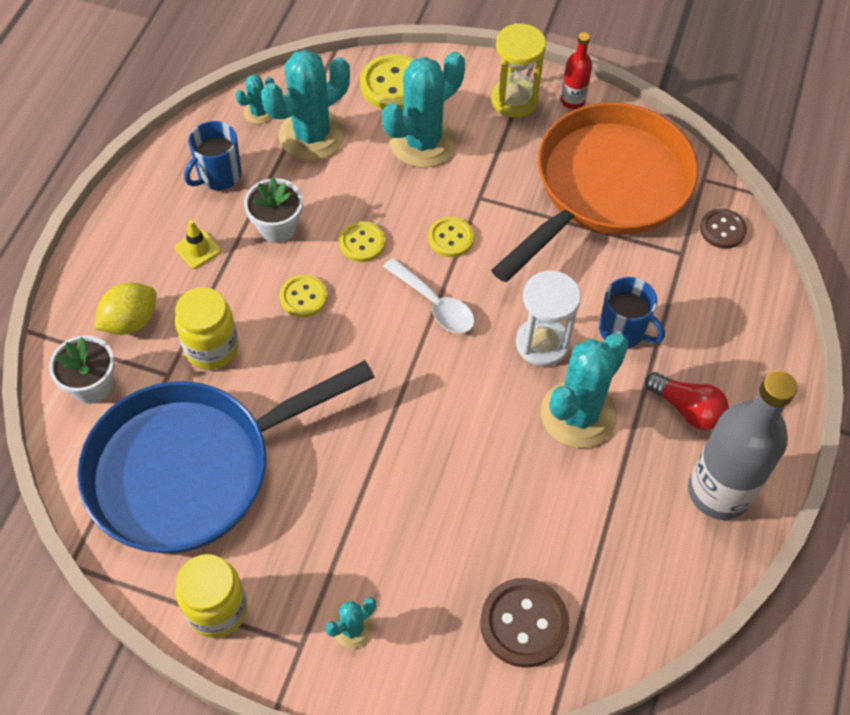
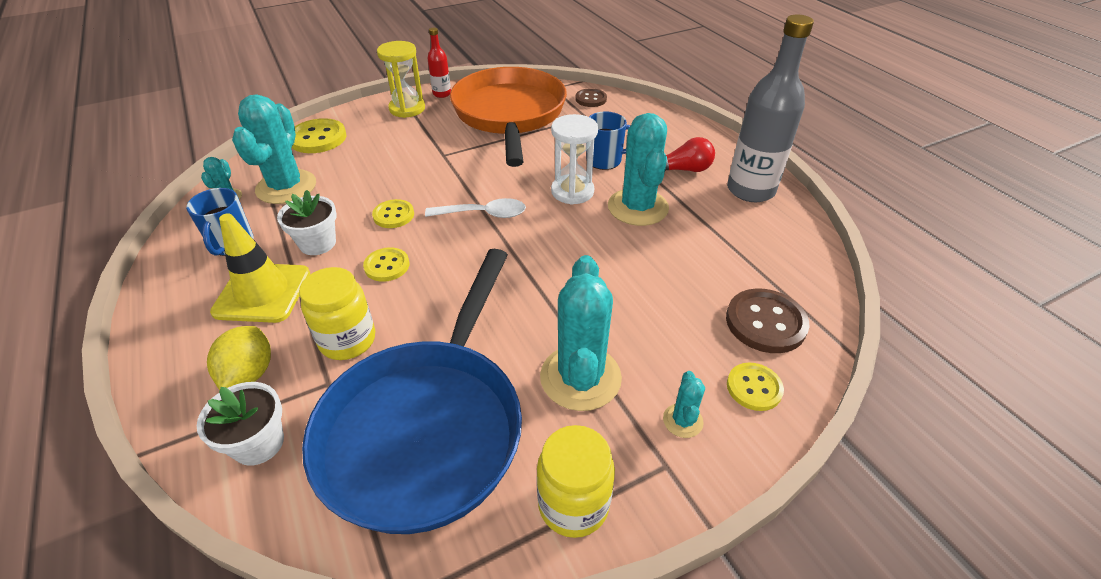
camera: 45 degrees left, 15 degrees down
(198, 249) = (262, 293): yellow traffic cone -> yellow traffic cone, size x2.10
(422, 142) = (372, 151): turquoise cactus -> turquoise cactus (580, 377)
(450, 238) = (450, 180): yellow button -> yellow button (754, 388)

